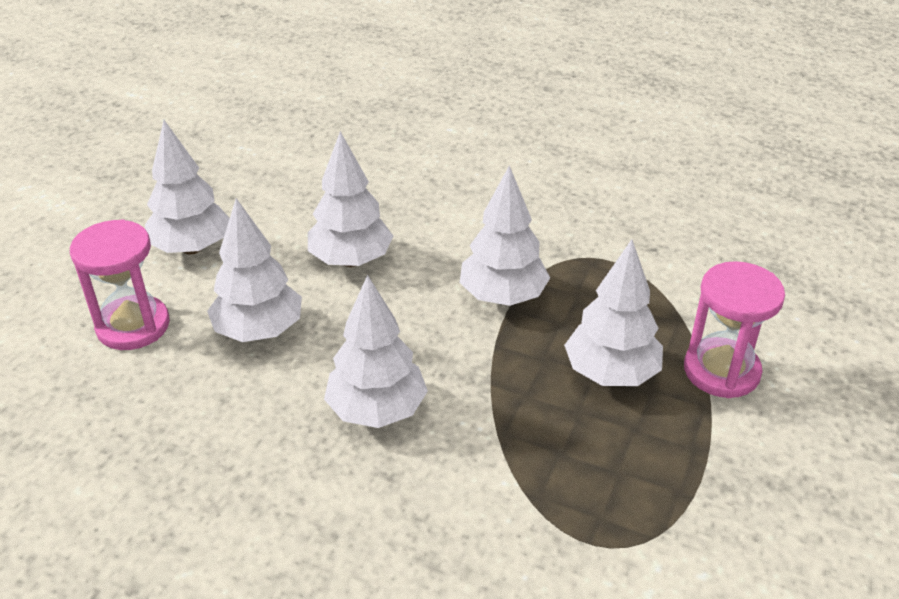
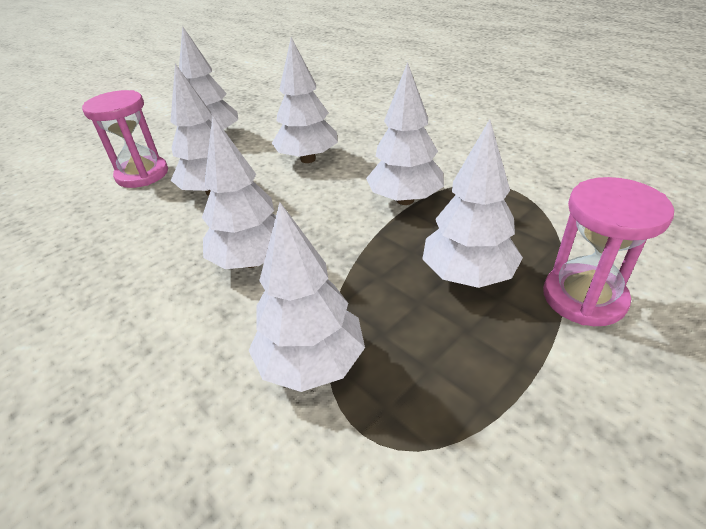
camera: 25 degrees right, 0 degrees up
(512, 499) = (311, 363): none -> white tree

